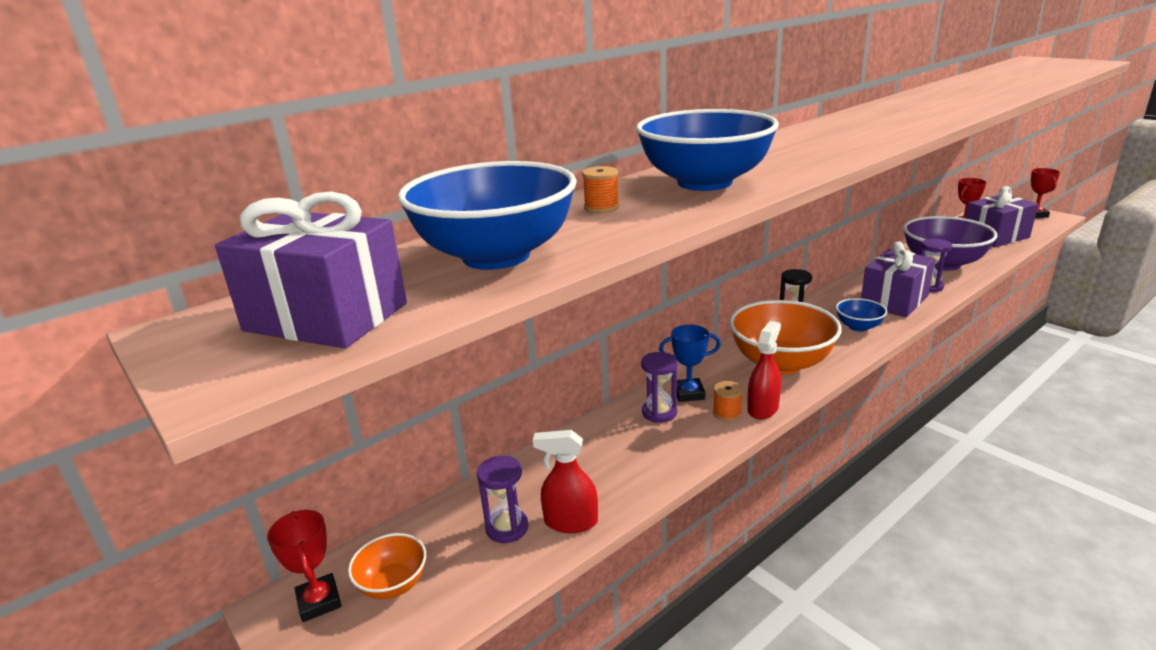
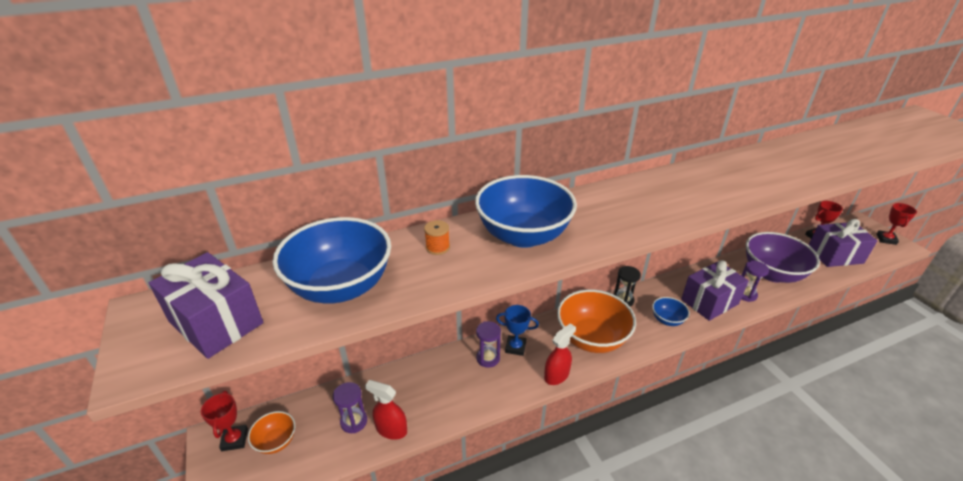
camera: 15 degrees right, 10 degrees up
(727, 413) = (531, 372): orange spool -> none

